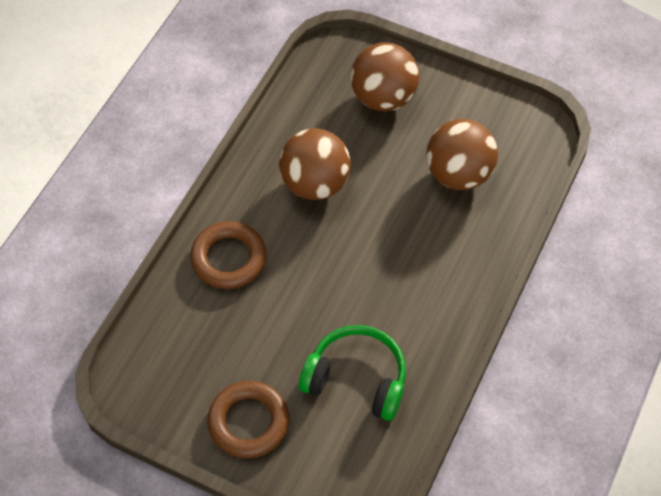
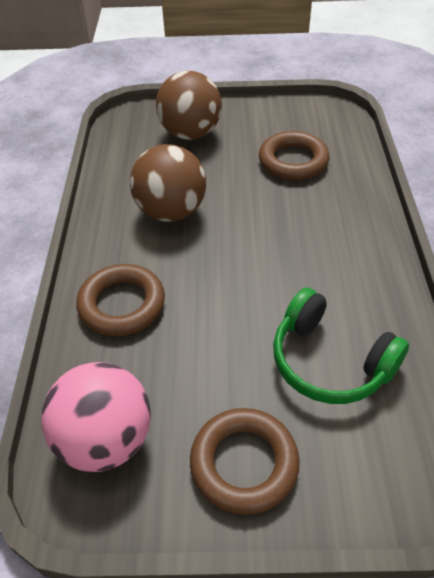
camera: 25 degrees left, 10 degrees down
(166, 361) = (106, 439): none -> pink ball
(356, 379) = (330, 361): green headphones -> green headphones turned 135 degrees counterclockwise
(458, 174) = (293, 161): brown ball -> brown ring

